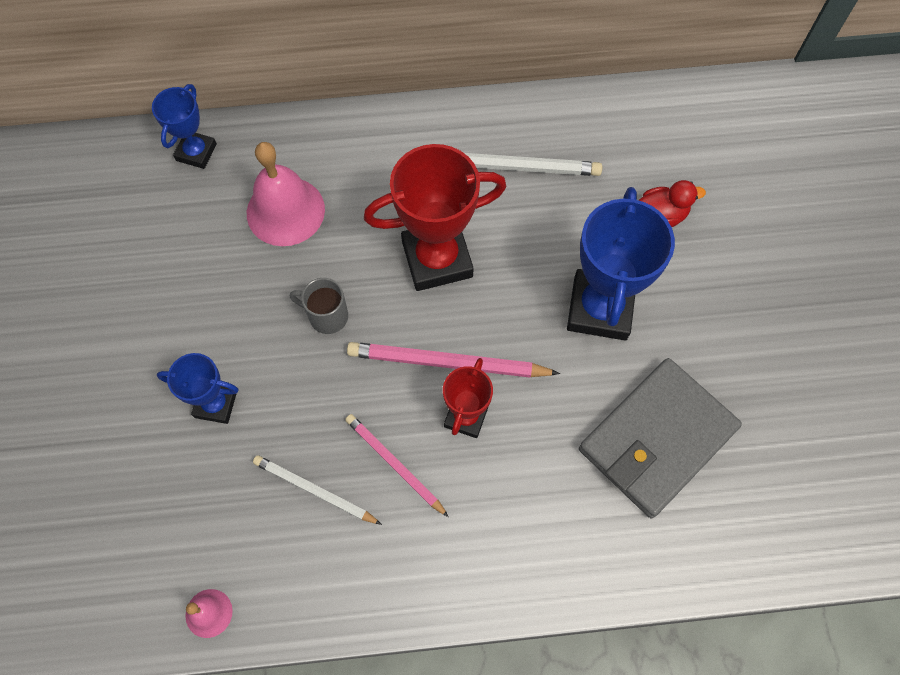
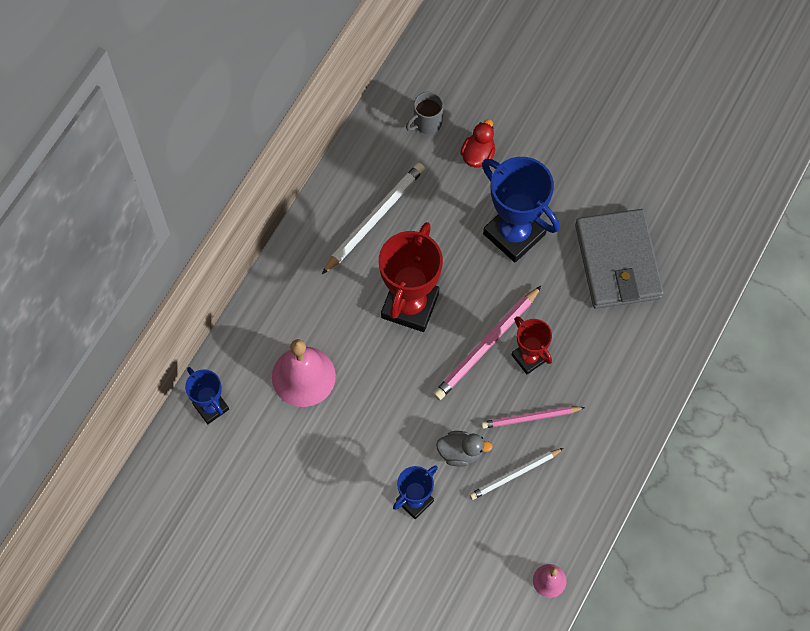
camera: 55 degrees left, 0 degrees up
(303, 416) = (460, 452): none -> grey duck
(327, 316) = (401, 397): grey mug -> grey mug (426, 123)

